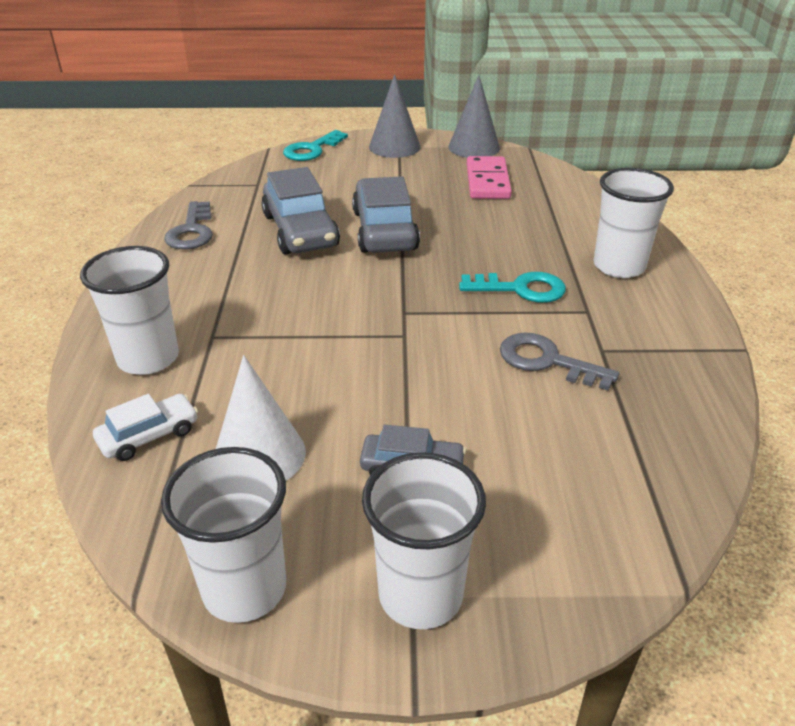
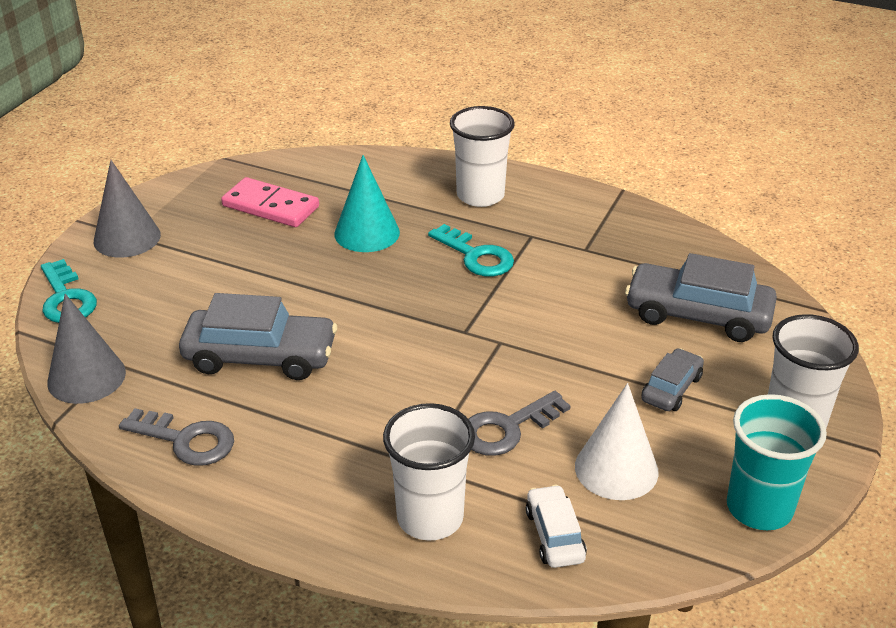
camera: 65 degrees left, 0 degrees up
(244, 589) = (759, 508): white cup -> turquoise cup
(384, 230) = (310, 300): grey car -> grey car (698, 315)
(474, 147) = (187, 188): grey cone -> grey cone (86, 377)
(497, 228) = (367, 233): none -> turquoise cone
(521, 289) = (476, 256): turquoise key -> turquoise key turned 105 degrees clockwise
(547, 361) = (583, 280): grey key -> grey key (507, 428)

